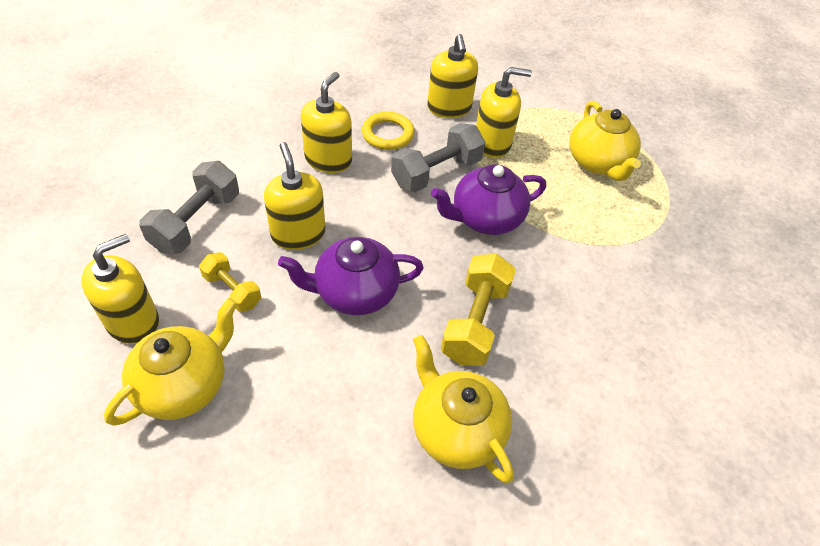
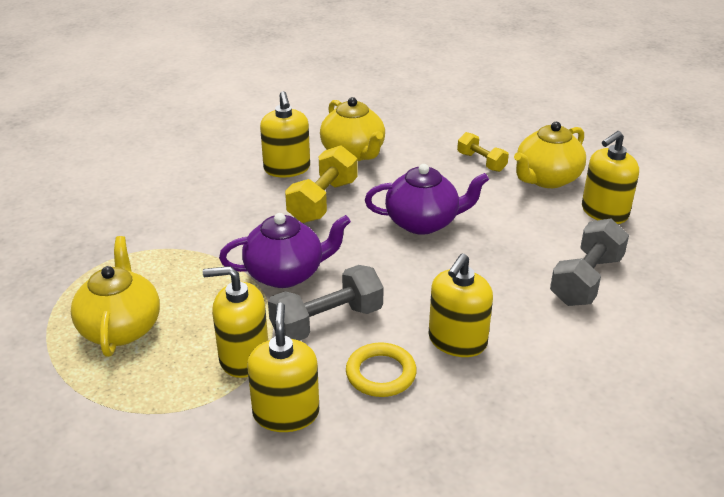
camera: 170 degrees left, 15 degrees down
(232, 290) = (530, 228): yellow dumbbell -> yellow dumbbell (481, 162)
(298, 234) = (480, 267): yellow soap dispenser -> yellow soap dispenser (287, 168)

